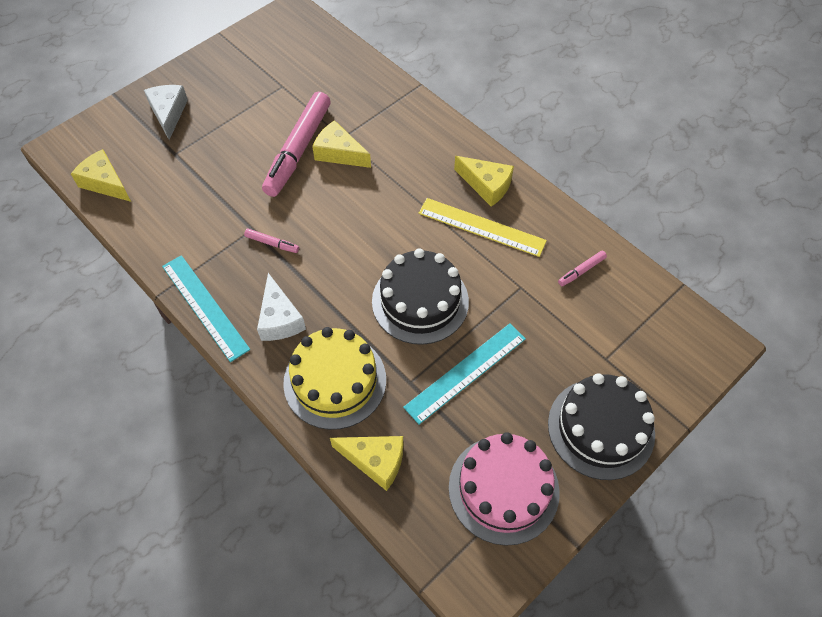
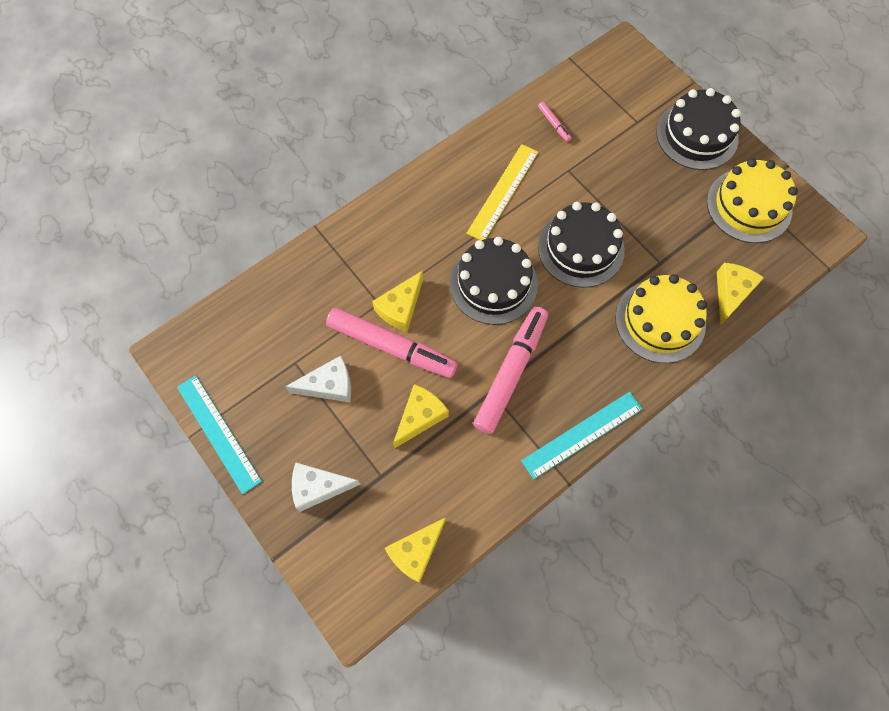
camera: 85 degrees left, 10 degrees up
(272, 243) = (510, 373): pink marker -> pink marker, size x2.42
(279, 319) = (597, 366): white cheese -> white cheese (329, 385)
(370, 224) = (493, 284): none -> black cake
(466, 372) = (650, 220): turquoise ruler -> turquoise ruler (218, 433)
(486, 185) = (455, 182): yellow cheese -> yellow cheese (420, 417)
(503, 489) = (749, 205): pink cake -> yellow cake

